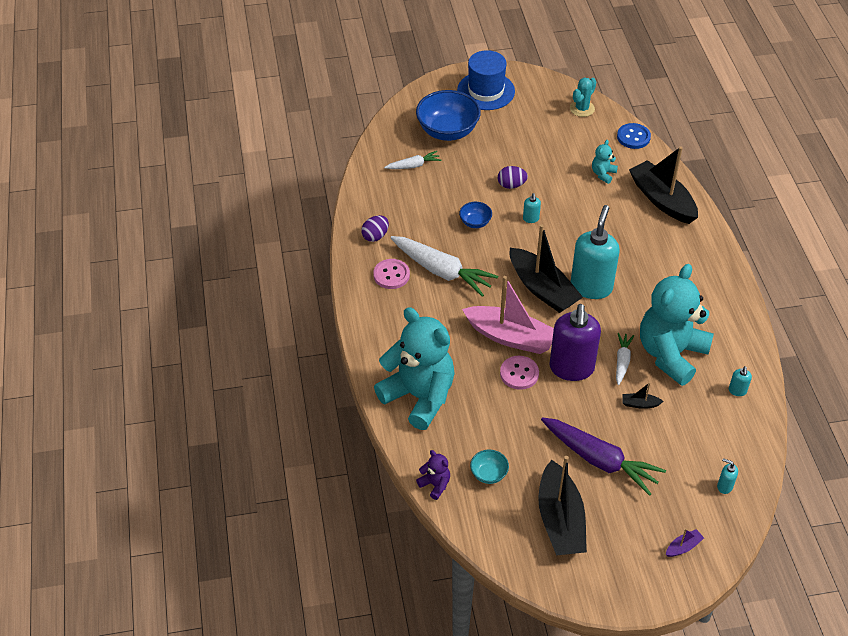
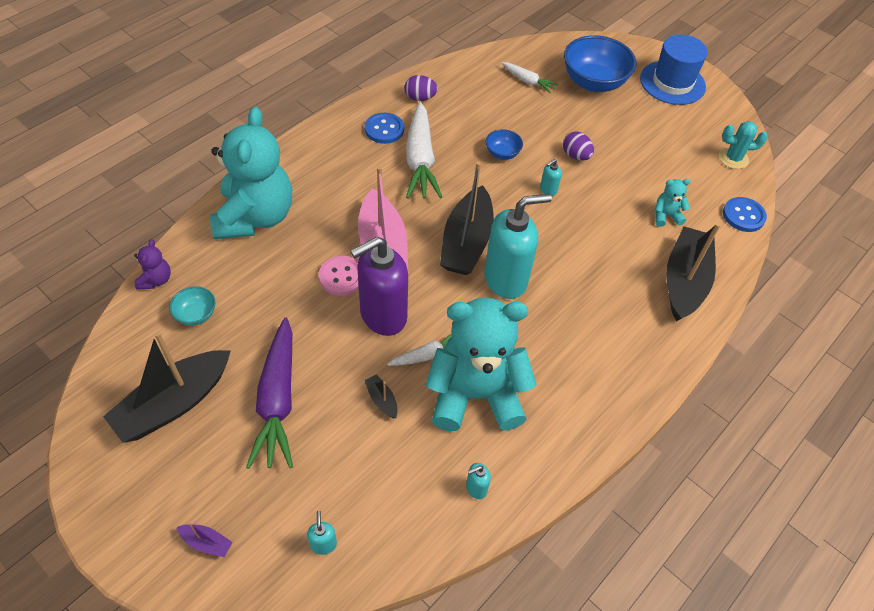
camera: 50 degrees right, 5 degrees up
(391, 275) = (384, 129): pink button -> blue button

